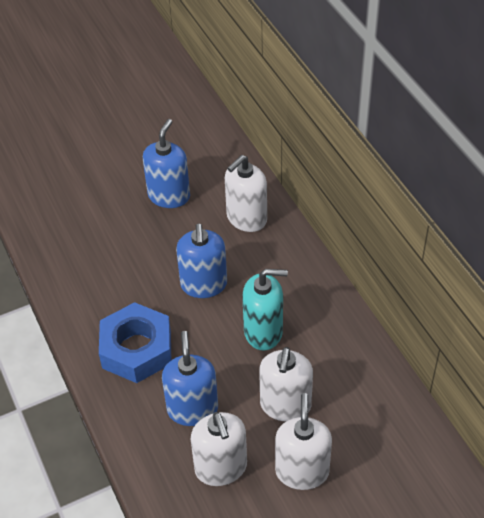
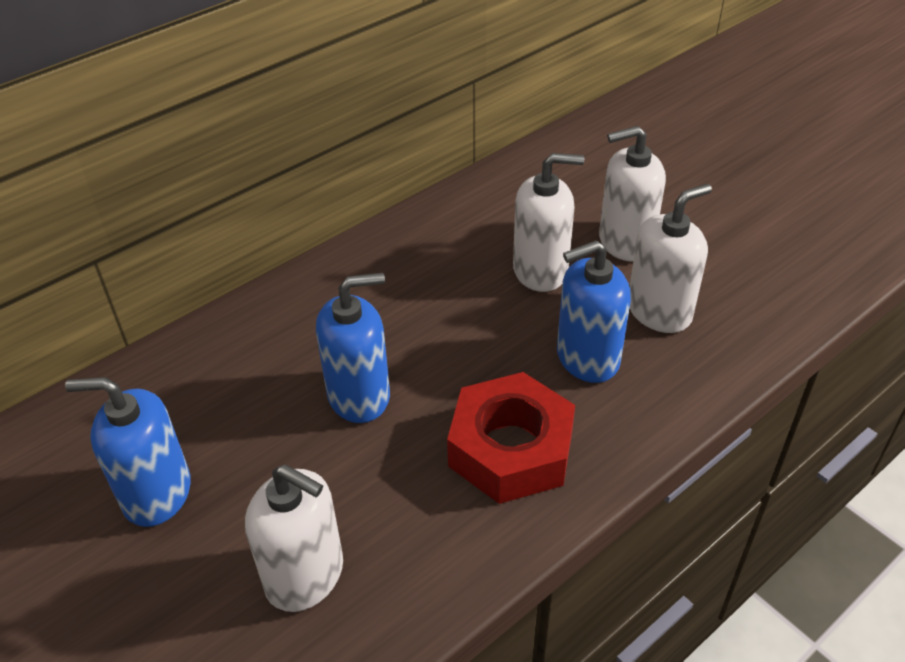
camera: 105 degrees left, 5 degrees down
(137, 349) = (510, 449): blue nut -> red nut
(246, 218) = (208, 373): white soap dispenser -> white soap dispenser (305, 575)
(263, 332) = (430, 311): turquoise soap dispenser -> none

